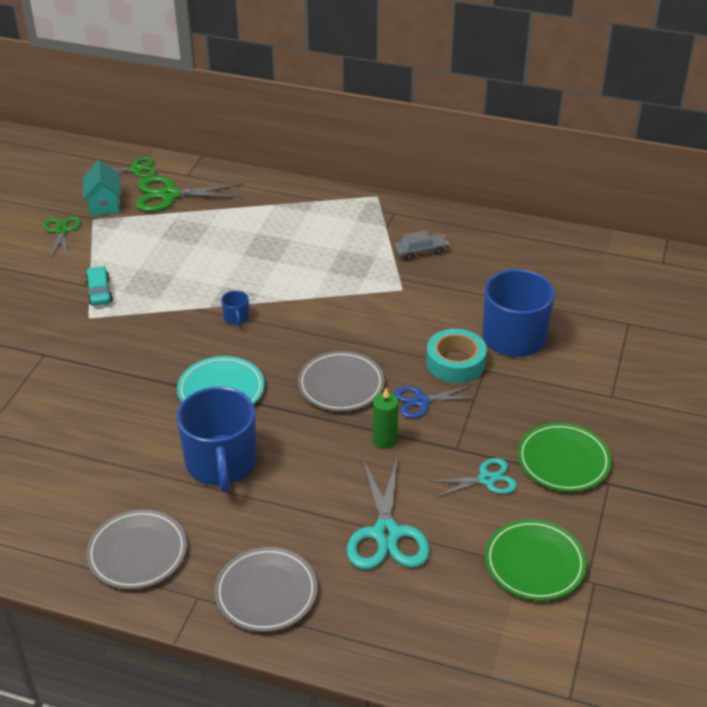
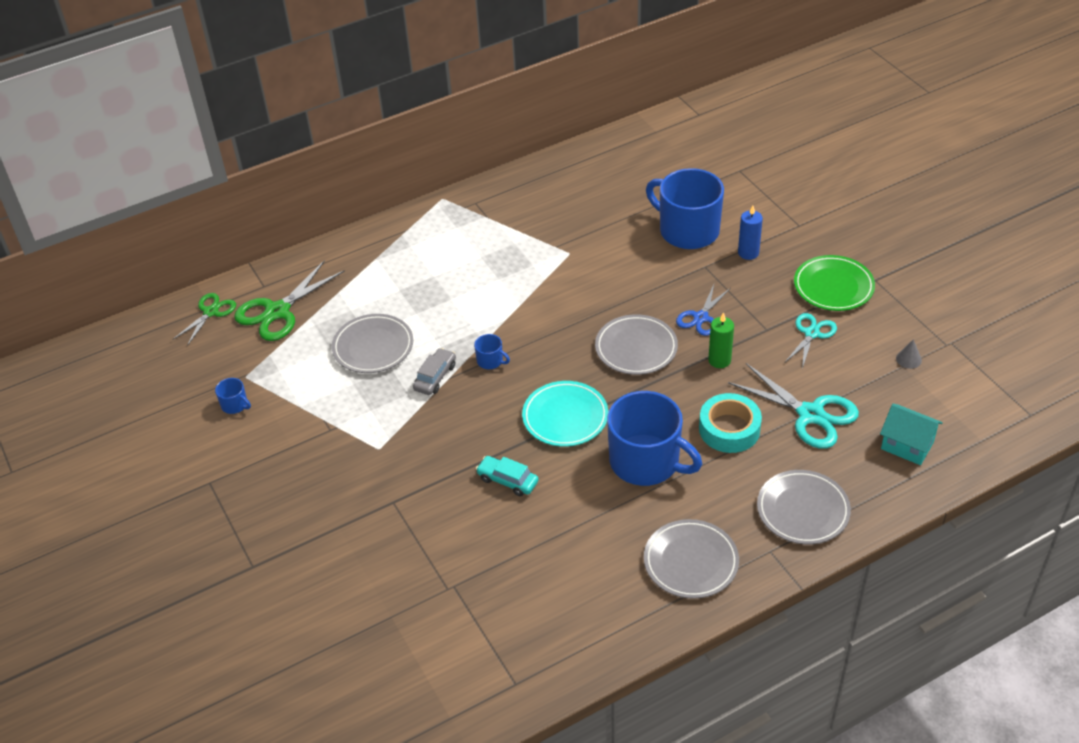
camera: 45 degrees left, 5 degrees up
(62, 231) = (235, 405): green scissors -> blue mug
(99, 292) = (353, 424): turquoise car -> turquoise car (507, 480)
(104, 204) = (234, 358): turquoise house -> turquoise house (907, 445)
(185, 255) = (373, 347): none -> grey plate
(420, 252) = (539, 217): grey car -> grey car (435, 377)
(455, 362) = (681, 276): turquoise tape -> turquoise tape (729, 429)
(534, 385) = (748, 253): none -> blue candle
(534, 563) = (908, 359): green plate -> grey cone

